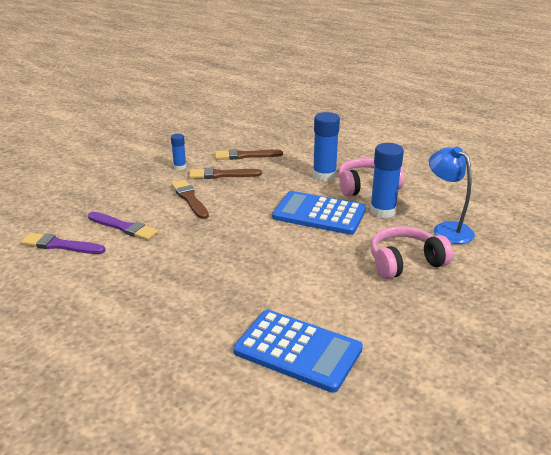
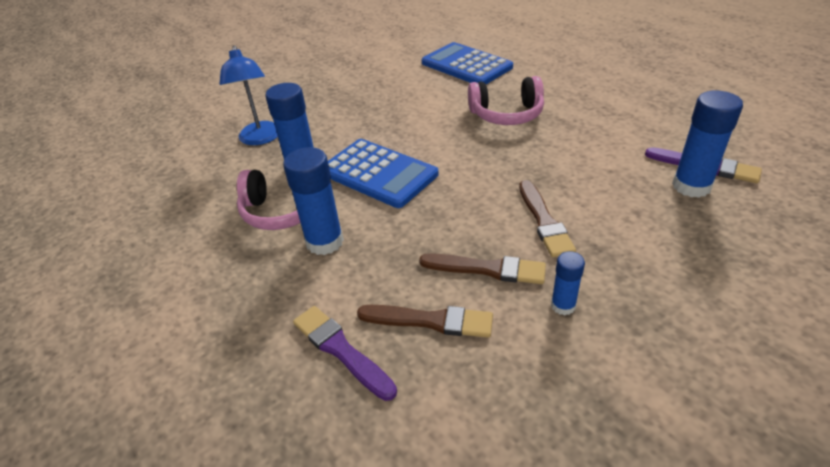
camera: 160 degrees left, 10 degrees up
(80, 230) = (691, 186): none -> blue glue stick
(124, 227) = (632, 183): purple brush -> purple brush (341, 350)
(405, 262) = (336, 112): pink headphones -> pink headphones (506, 114)

